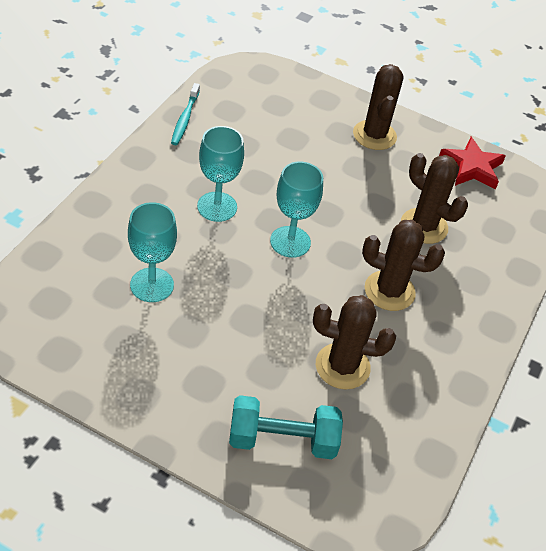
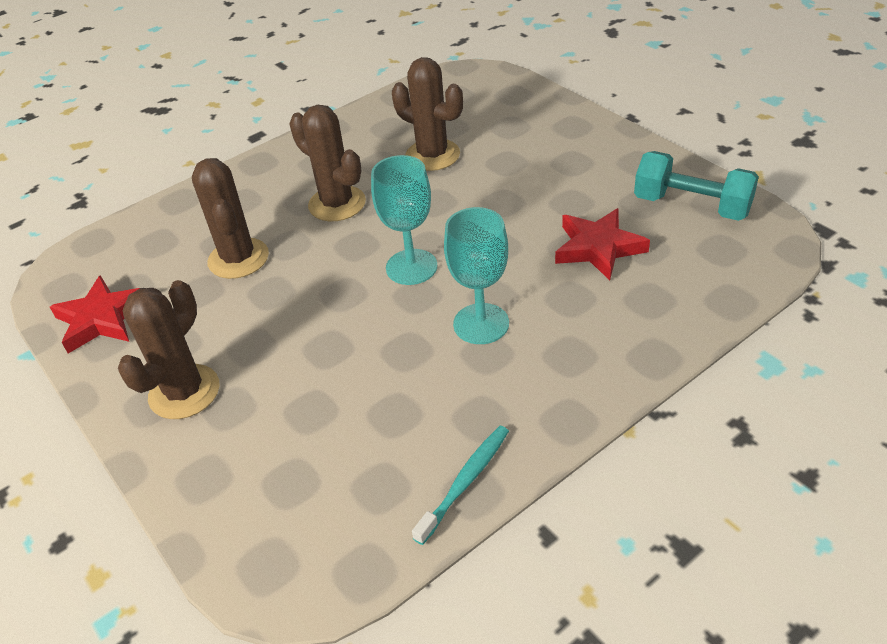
camera: 145 degrees left, 5 degrees down
(152, 285) = (598, 248): turquoise goblet -> red star
(282, 440) = (518, 119): turquoise dumbbell -> turquoise dumbbell (691, 206)

